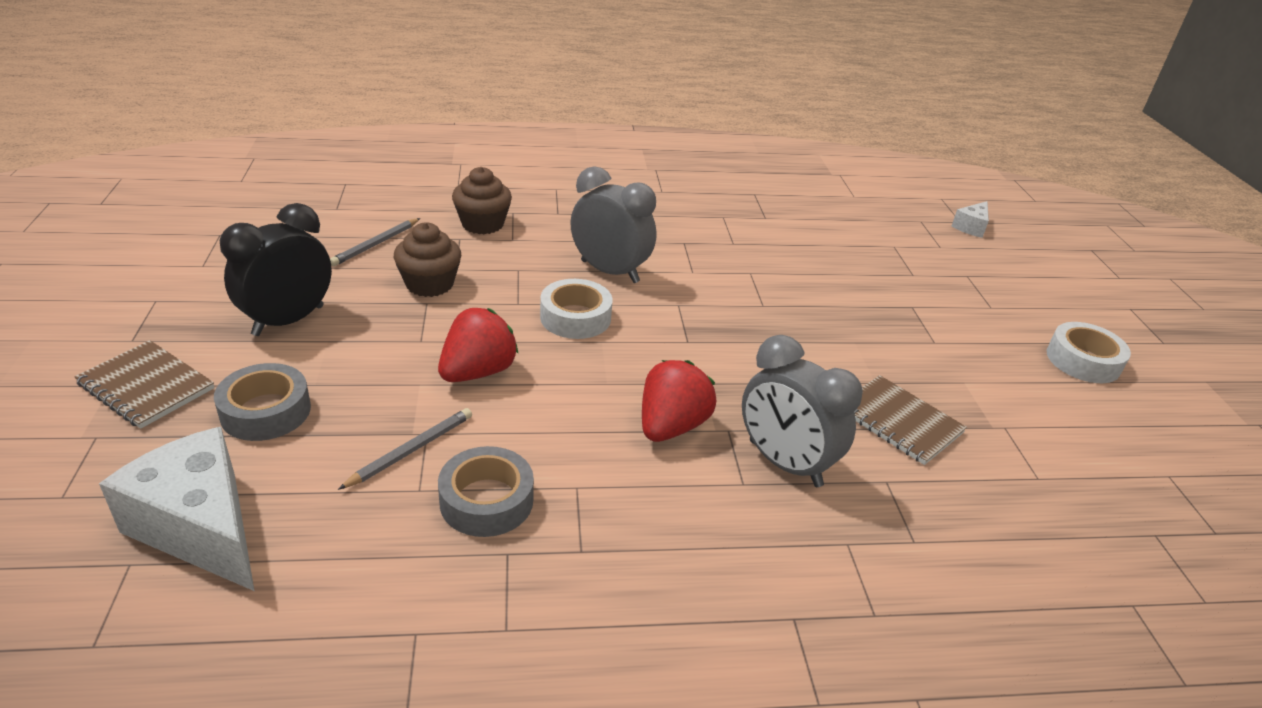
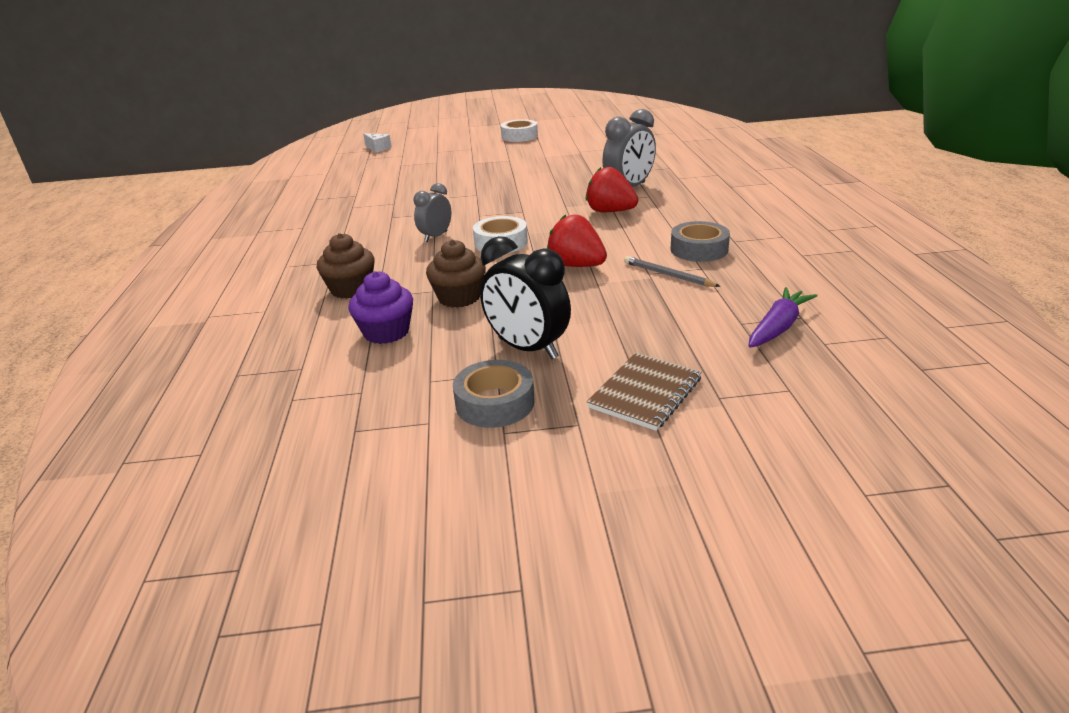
camera: 85 degrees left, 5 degrees down
(200, 527) = (778, 327): white cheese -> purple carrot
(266, 411) = (653, 331): grey tape -> grey tape (495, 403)
(376, 244) = (386, 332): grey pencil -> purple cupcake
(610, 272) = (436, 236): grey clock -> grey clock, size x0.62
(899, 421) = (584, 168): brown notebook -> none

